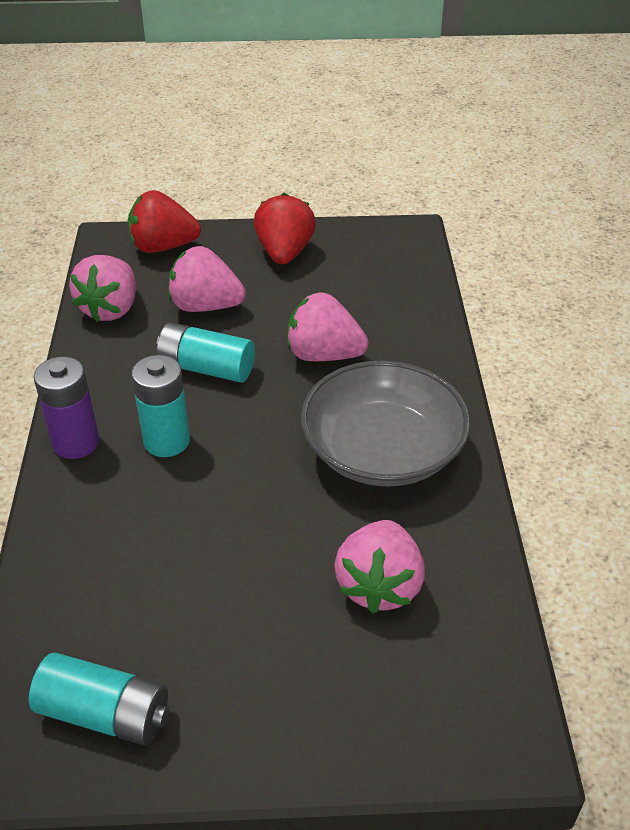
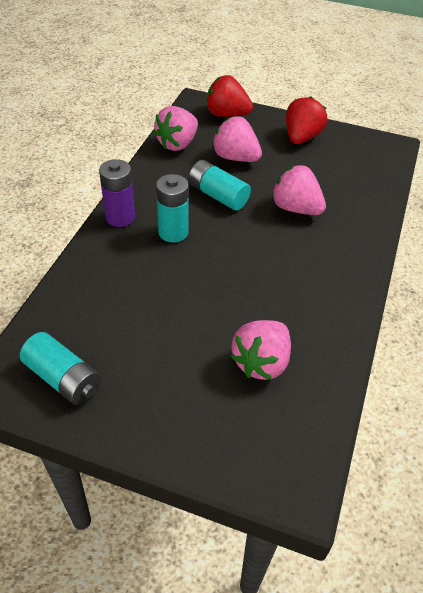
camera: 20 degrees right, 5 degrees up
(382, 450) = (305, 279): grey bowl -> none

